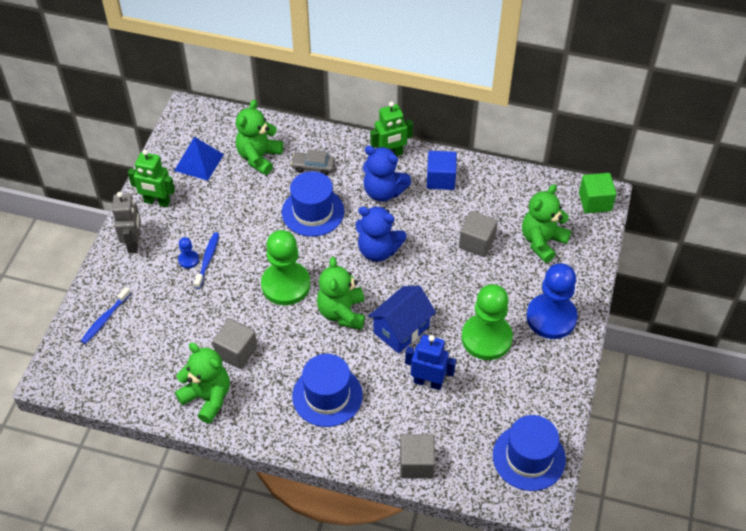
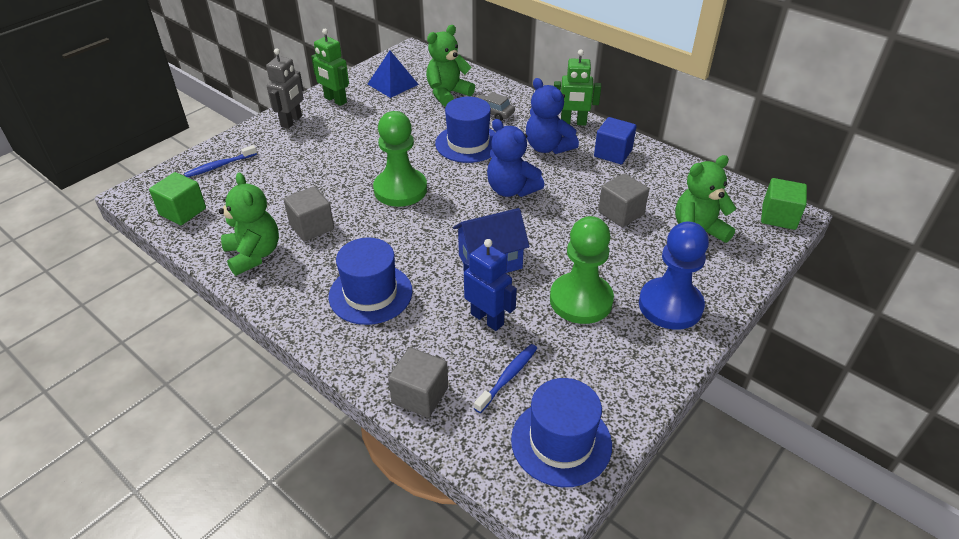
camera: 25 degrees right, 10 degrees down
(111, 380) = (183, 211): none -> green cube
(188, 260) = (327, 146): blue pawn -> none
(207, 260) = (344, 150): blue toothbrush -> blue toothbrush (508, 377)
(342, 313) = (438, 228): green teddy bear -> none

